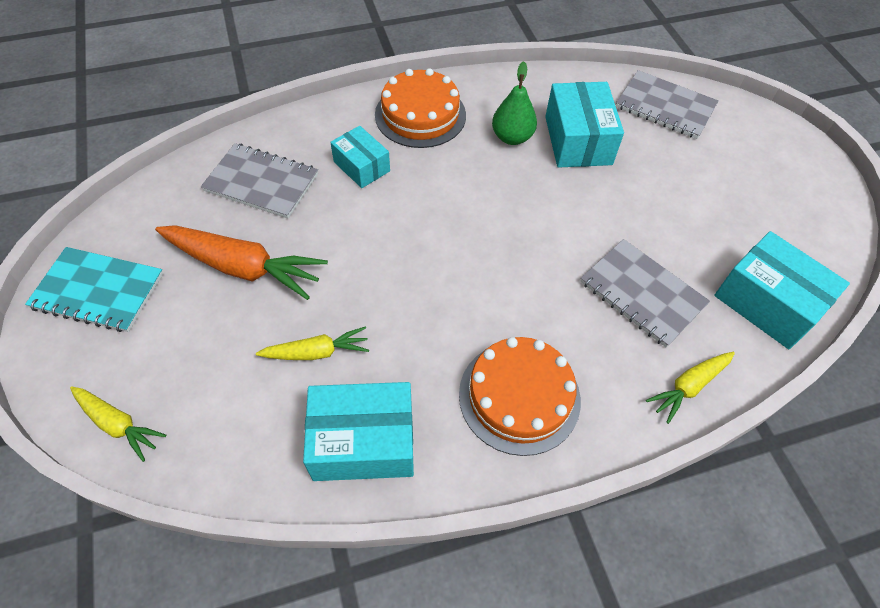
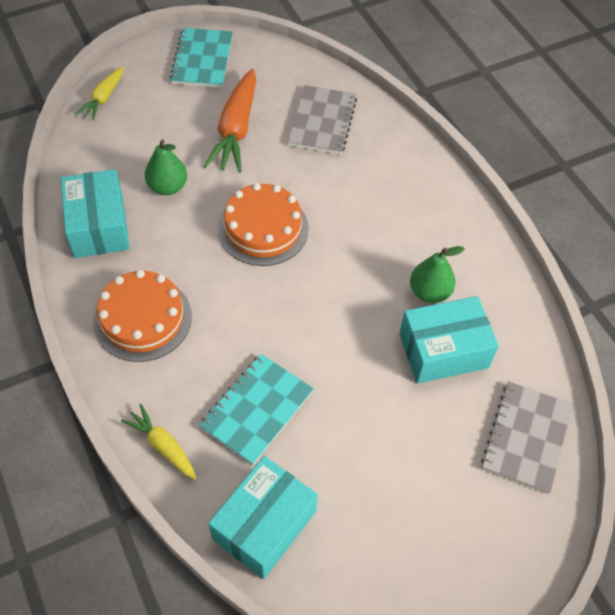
camera: 80 degrees right, 0 degrees up
(317, 352) = (168, 187): yellow carrot -> green pear
(361, 166) = (358, 182): turquoise box -> none
(420, 115) = (436, 215): orange cake -> orange cake (263, 228)
(642, 294) = (257, 409): grey notebook -> turquoise notebook

